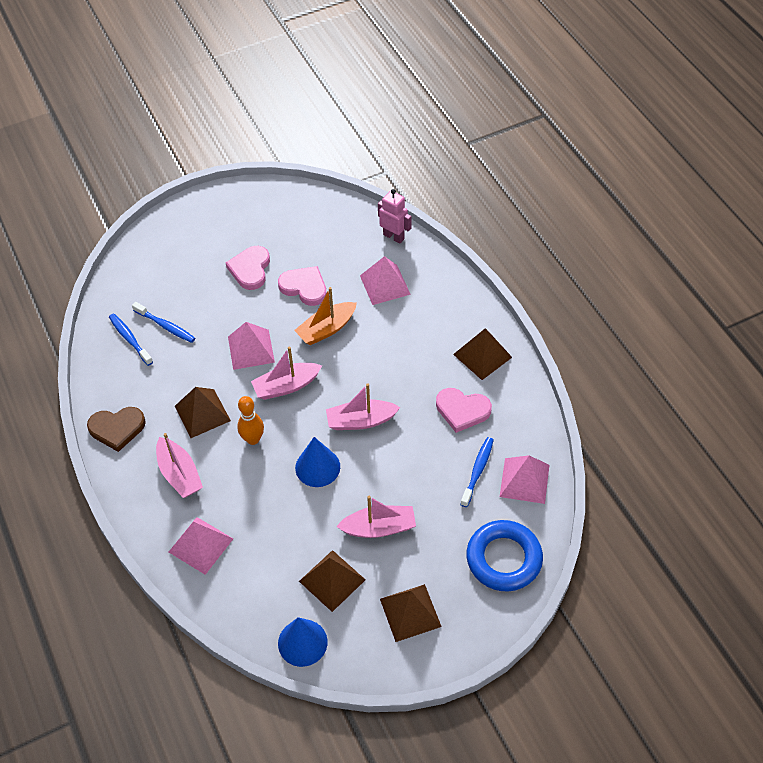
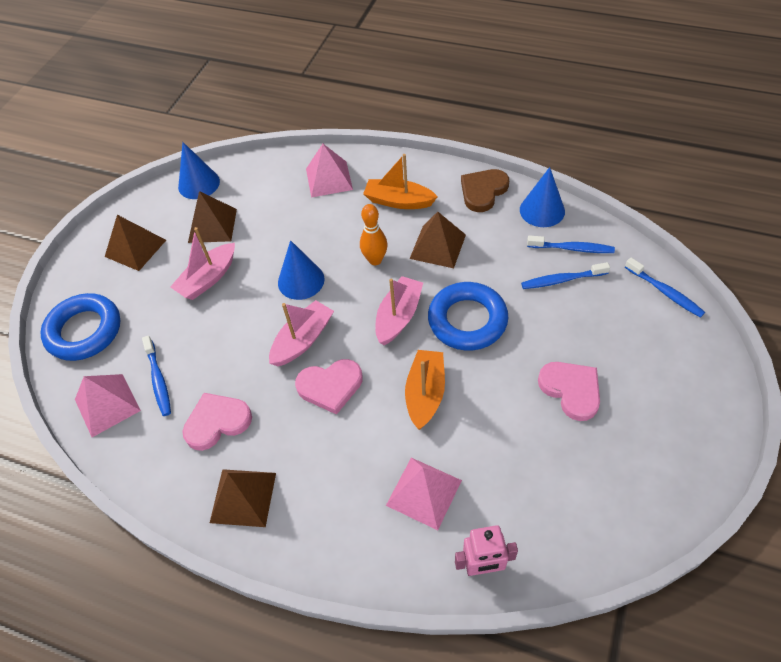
camera: 140 degrees right, 0 degrees up
(105, 380) = (542, 210): none -> blue cone
(126, 273) = (665, 292): none -> blue toothbrush
(179, 474) = (398, 201): pink boat -> orange boat
(251, 349) = (467, 320): pink pyramid -> blue ring
(304, 287) = (498, 417): pink heart -> pink heart (330, 386)

